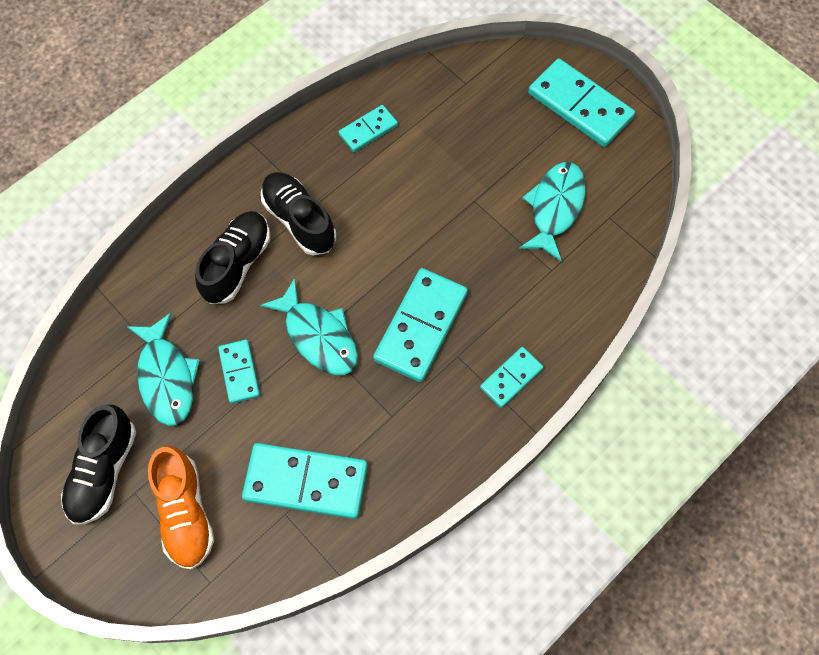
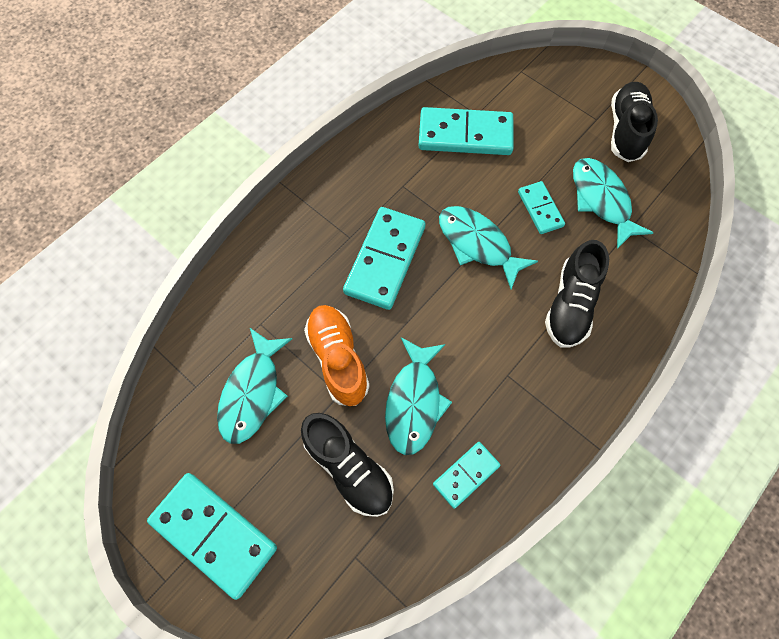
camera: 175 degrees right, 0 degrees up
(185, 512) = (552, 109): orange shoe -> orange shoe (338, 359)
(299, 220) = (520, 355): black shoe -> black shoe (349, 468)
(405, 188) = (414, 402): none -> turquoise fish
(511, 378) = (301, 222): turquoise domino -> none

